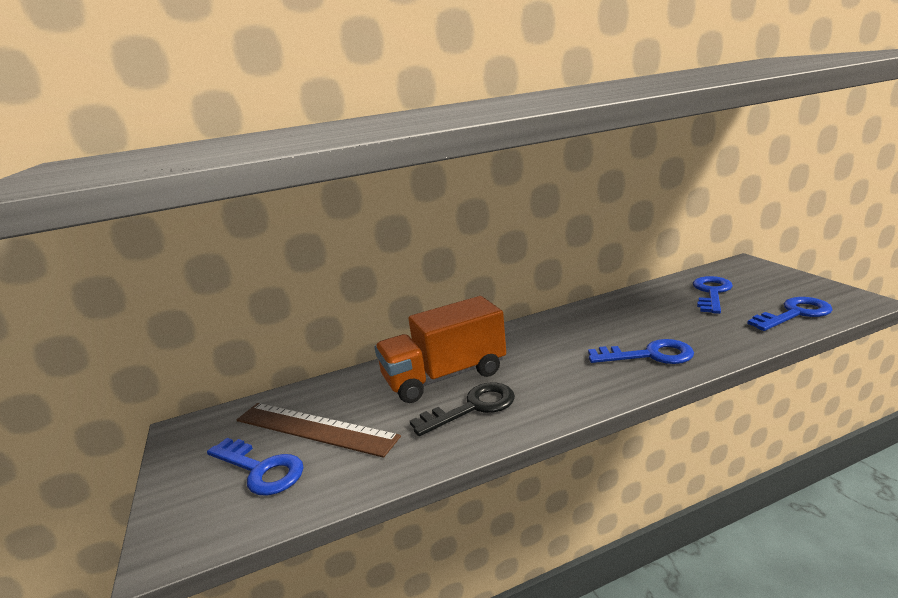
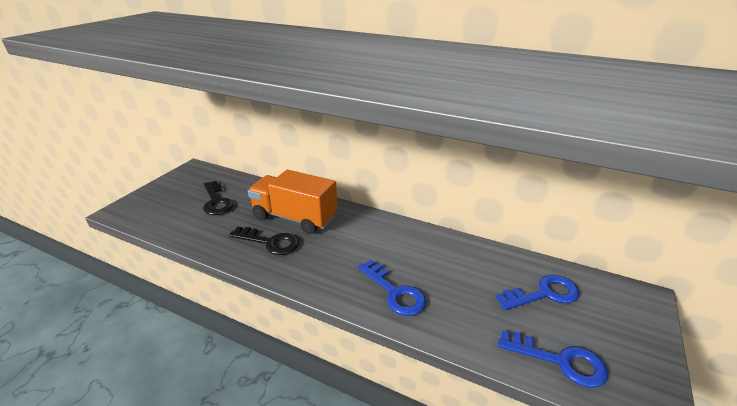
camera: 45 degrees right, 10 degrees up
(261, 469) = (177, 205): blue key -> none
(314, 428) = (216, 202): brown ruler -> black key

